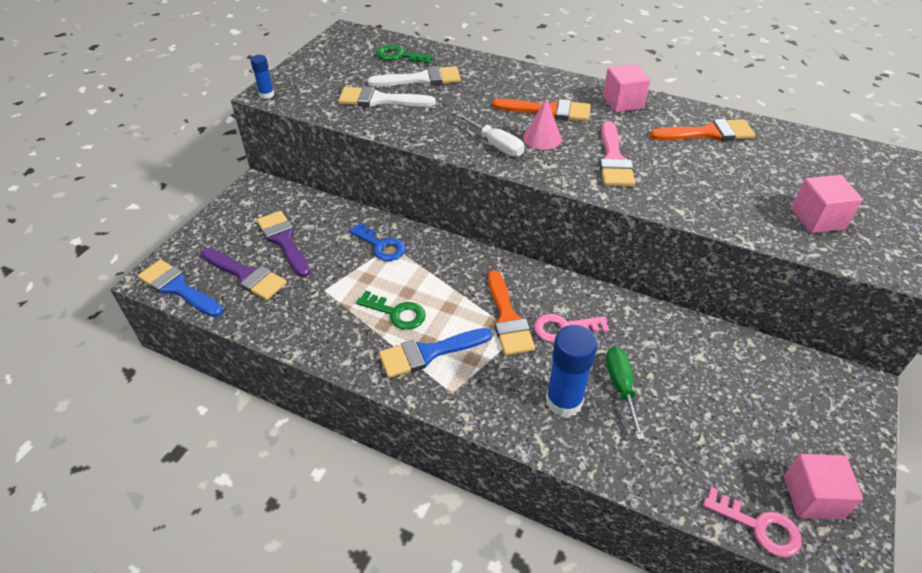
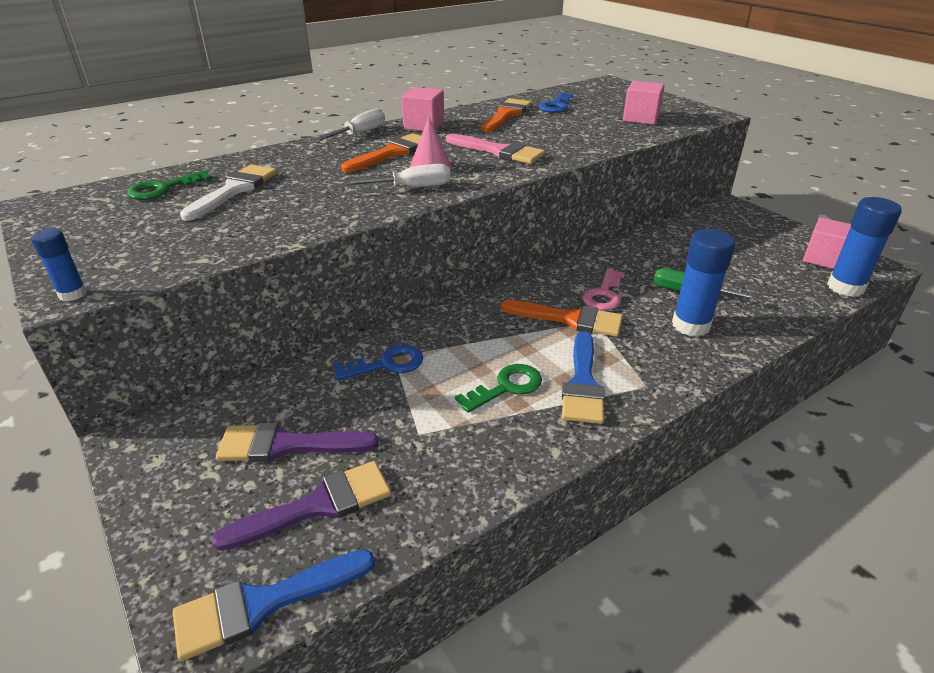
camera: 60 degrees left, 10 degrees down
(379, 100) = (232, 222): white brush -> none
(569, 81) = (360, 133): none -> white screwdriver
(759, 526) = (845, 287): pink key -> blue glue stick
(775, 153) = (556, 106): none -> blue key

